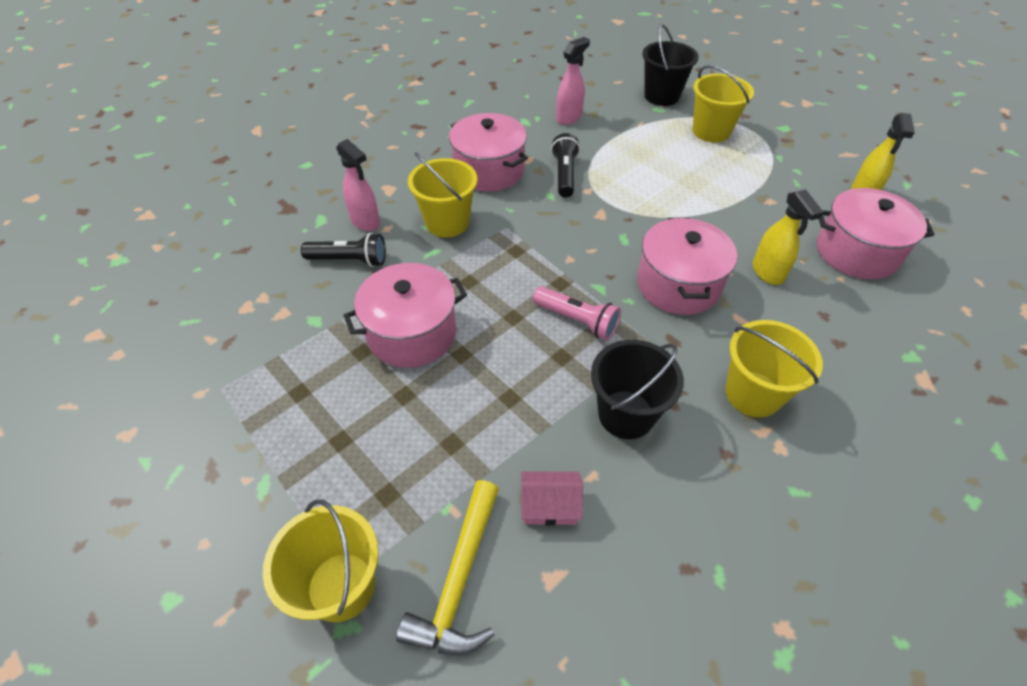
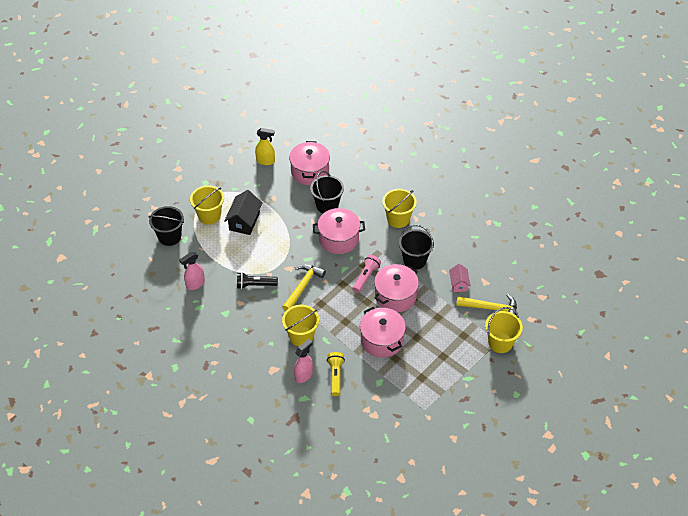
camera: 95 degrees left, 0 degrees up
(349, 260) = (335, 376): black flashlight -> yellow flashlight
(489, 170) = (253, 321): pink pot -> pink pot (395, 296)
(557, 229) = (303, 286): none -> yellow hammer
(569, 118) = (195, 284): pink spray bottle -> pink spray bottle turned 75 degrees counterclockwise
(705, 166) = (244, 221): none -> black house
(767, 272) = (327, 205): yellow spray bottle -> black bucket

